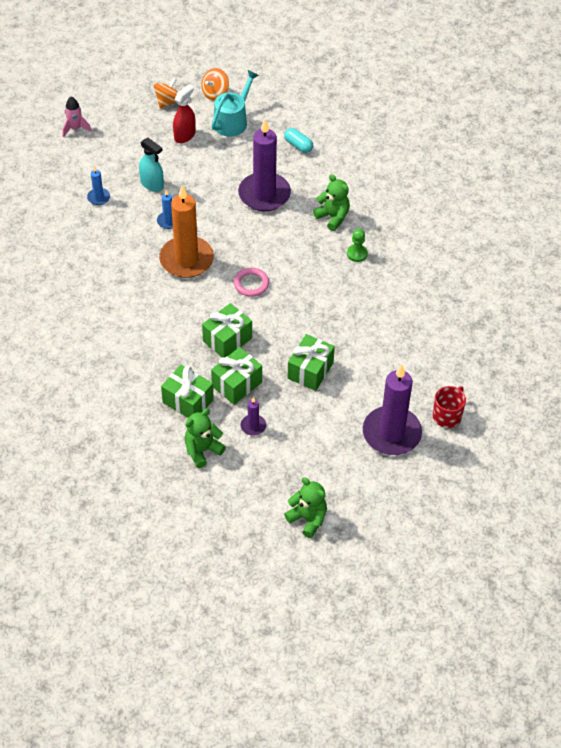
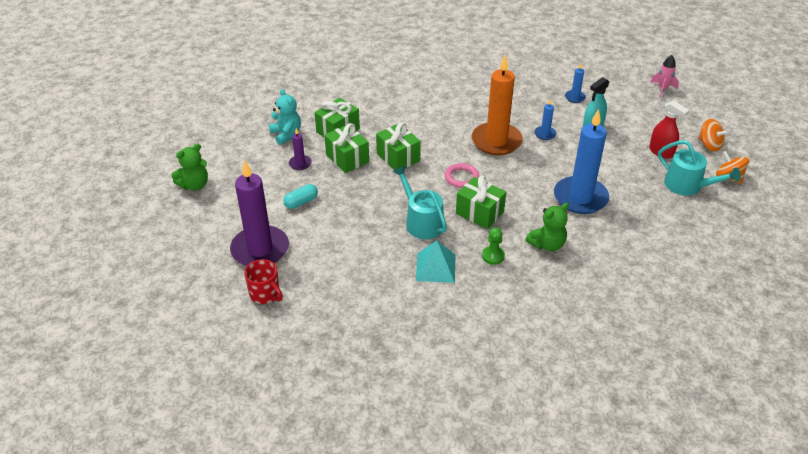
camera: 100 degrees right, 10 degrees down
(202, 450) = (286, 134): green teddy bear -> turquoise teddy bear
(264, 194) = (580, 198): purple candle -> blue candle
(298, 145) = (655, 230): turquoise capsule -> turquoise capsule (301, 202)
(310, 371) = (349, 204): green gift -> green gift (479, 213)
(323, 309) = (422, 222): none -> turquoise watering can
(381, 293) = (435, 267): none -> turquoise pyramid

